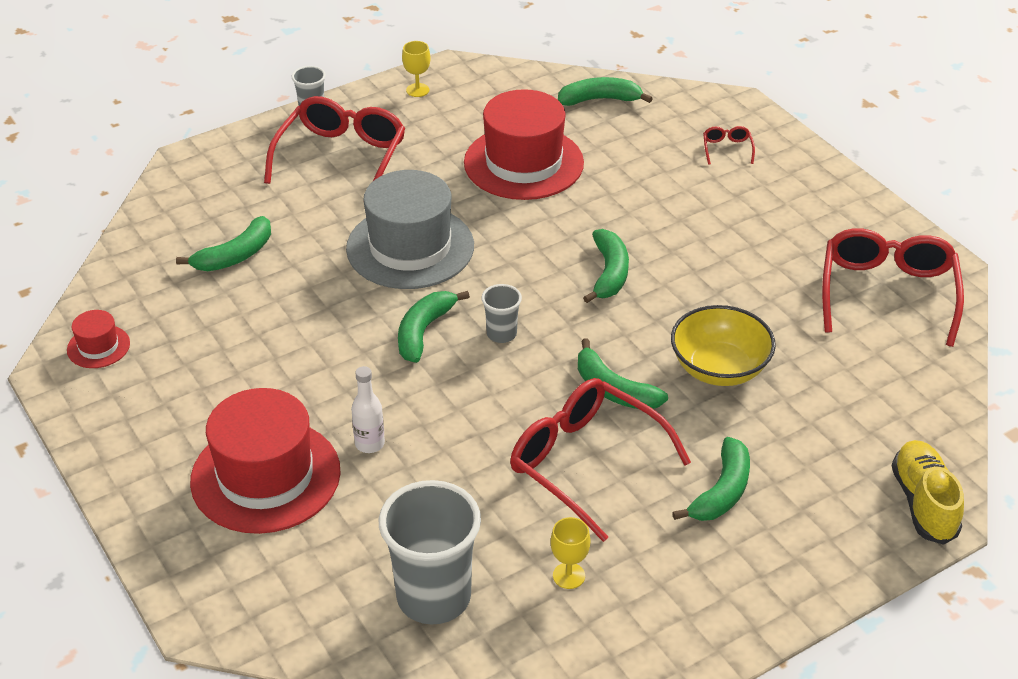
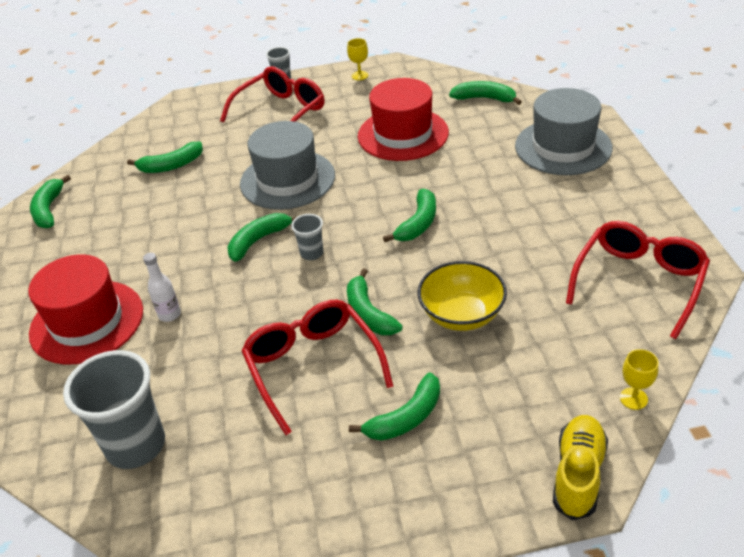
camera: 25 degrees right, 0 degrees up
(98, 346) = (49, 209): red hat -> green banana
(569, 576) = (244, 456): yellow goblet -> yellow goblet (633, 398)
(727, 149) = (563, 147): red glasses -> grey hat

